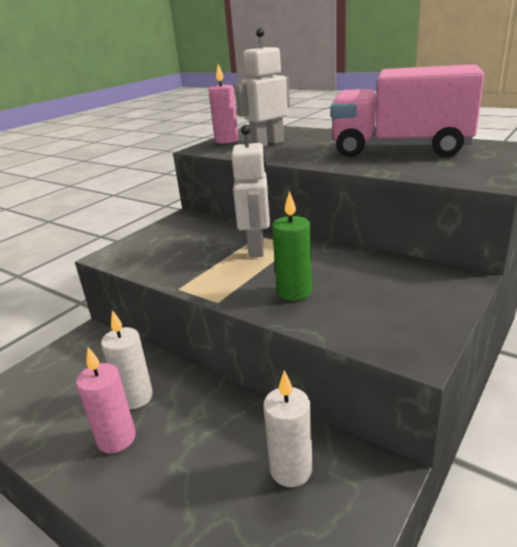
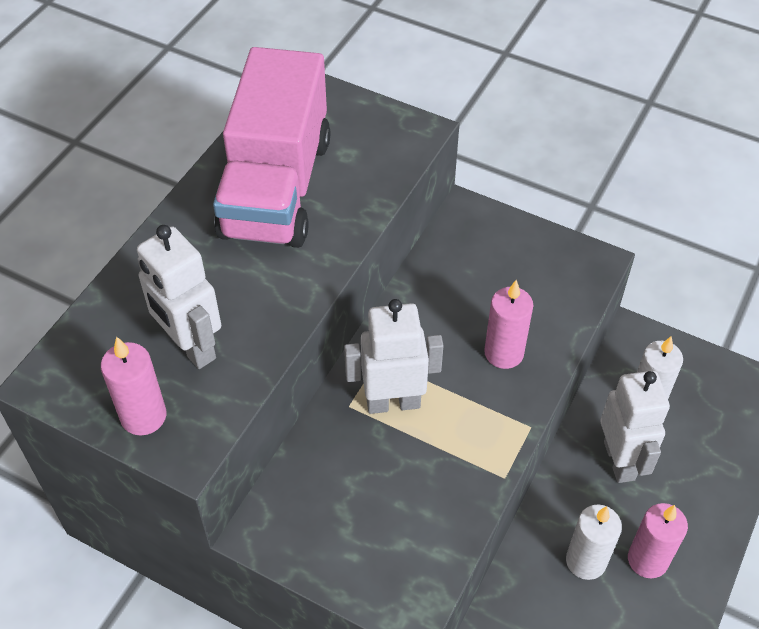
camera: 100 degrees left, 25 degrees up
(222, 434) = (620, 460): none -> white robot
(294, 292) = (504, 353): green candle -> pink candle

